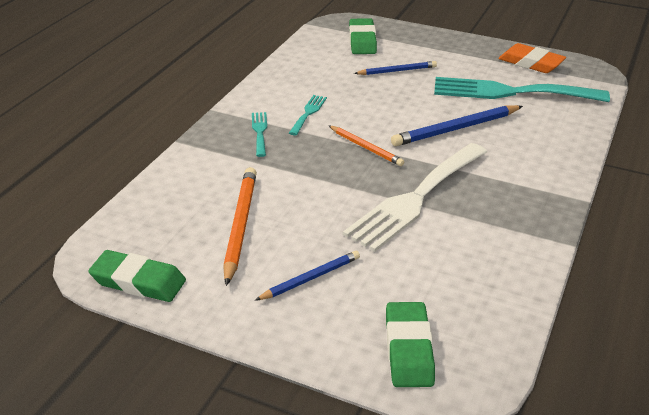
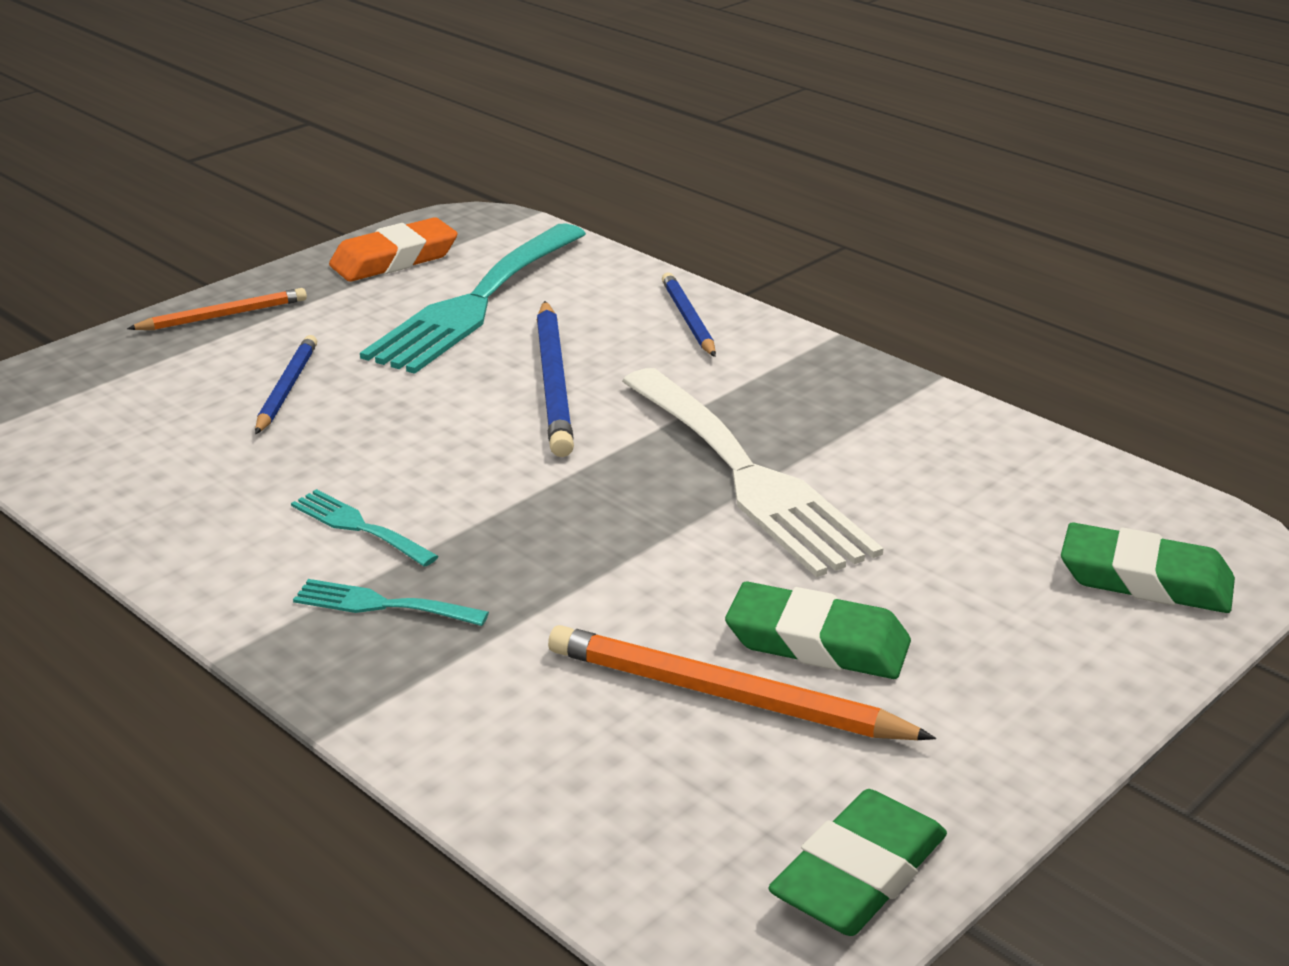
camera: 70 degrees left, 5 degrees down
(310, 278) = (932, 640): blue pencil -> blue pencil (688, 319)
(362, 41) = (114, 396): green eraser -> green eraser (817, 642)
(366, 148) = (546, 488): orange pencil -> orange pencil (223, 316)

